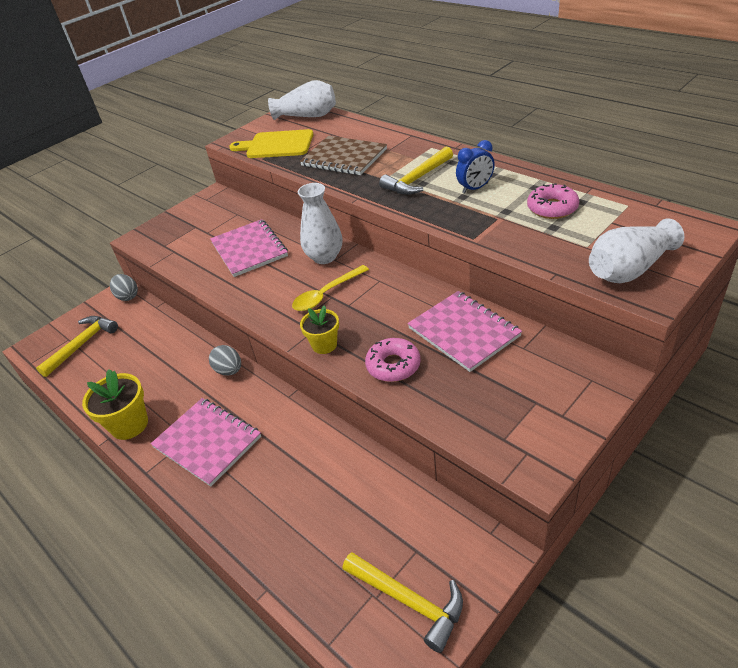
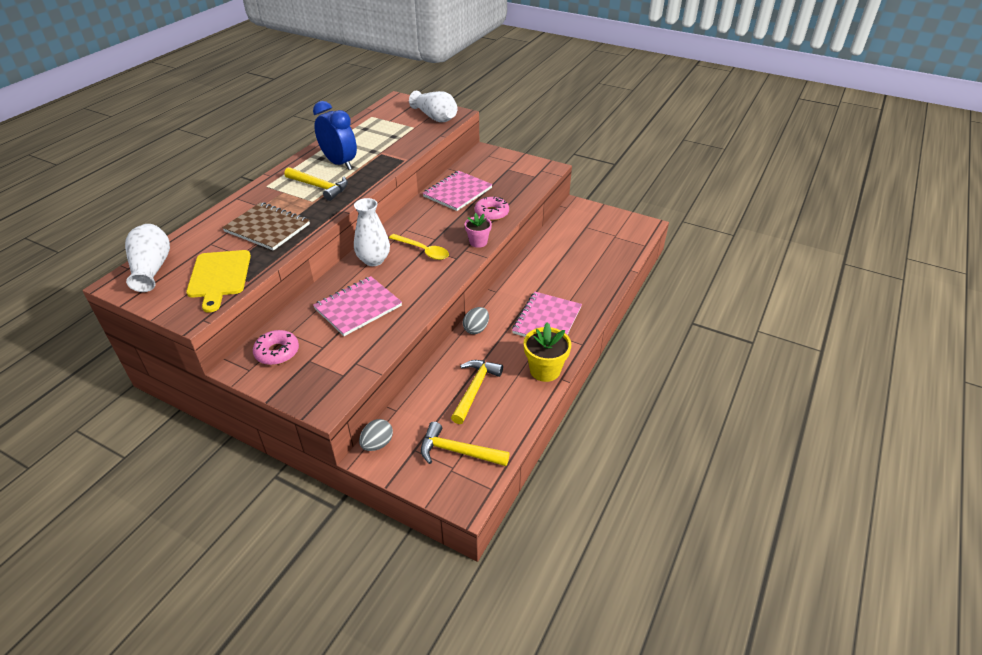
camera: 110 degrees left, 0 degrees up
(324, 345) = (478, 242): yellow flower pot -> pink flower pot
(344, 158) = (267, 228): brown notebook -> brown notebook turned 75 degrees counterclockwise
(409, 601) = (612, 226): yellow hammer -> yellow hammer (475, 389)
(475, 188) = (339, 163): blue clock -> blue clock, size x1.70
(552, 208) = (371, 137): pink donut -> pink donut (277, 352)

